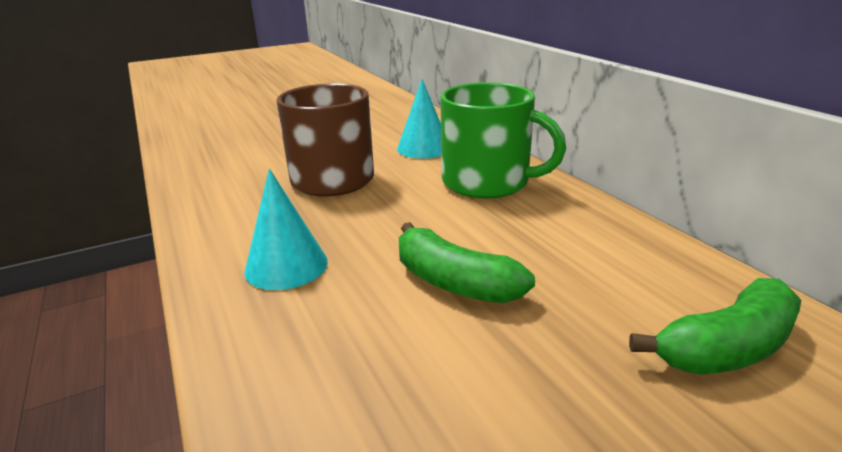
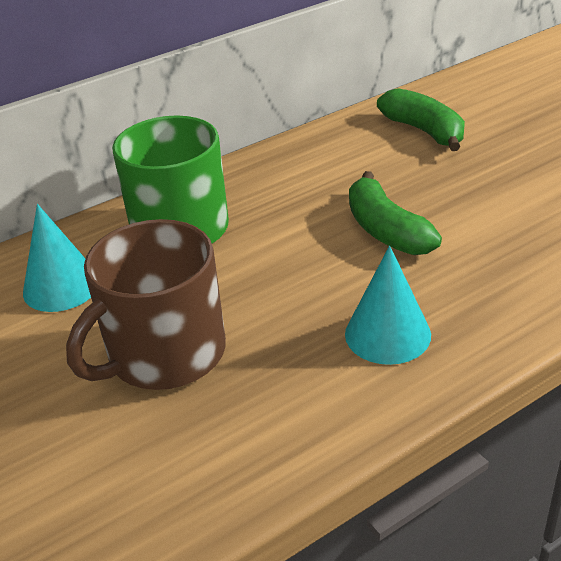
camera: 95 degrees left, 10 degrees up
(454, 282) = (386, 230): green banana -> green banana turned 120 degrees clockwise

